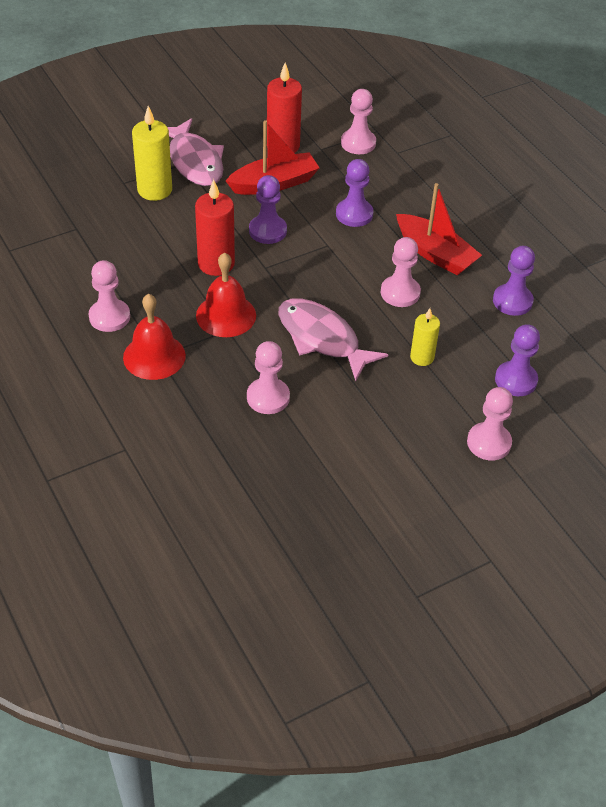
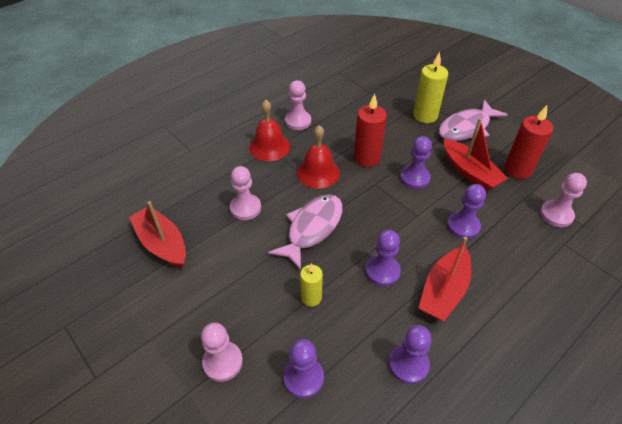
camera: 80 degrees right, 0 degrees up
(306, 490) = (162, 244): none -> red boat
(400, 293) = (382, 271): pink pawn -> purple pawn

